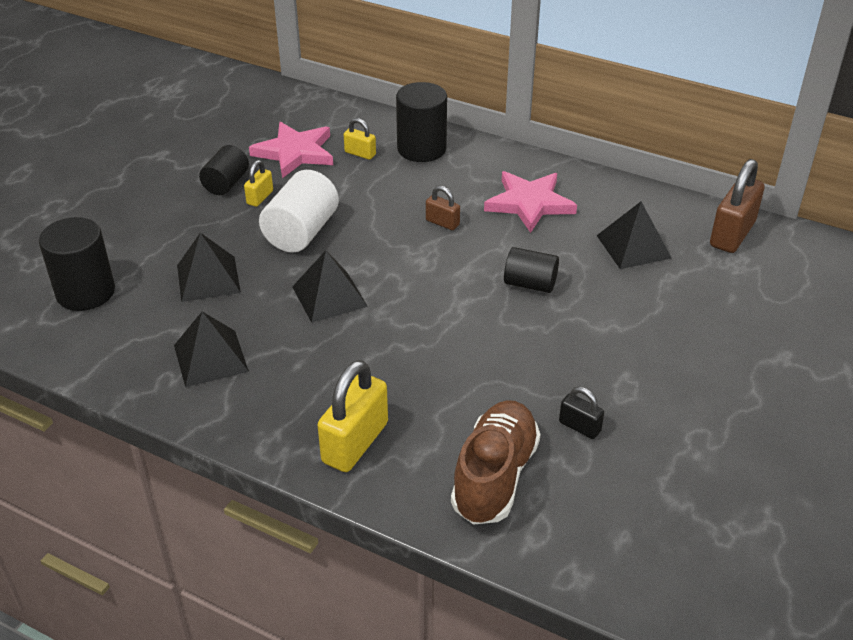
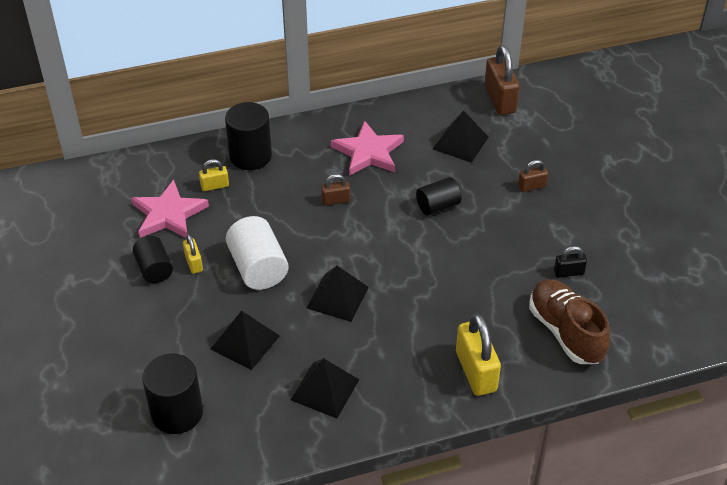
camera: 45 degrees left, 5 degrees up
(654, 326) = (531, 186): none -> brown padlock

